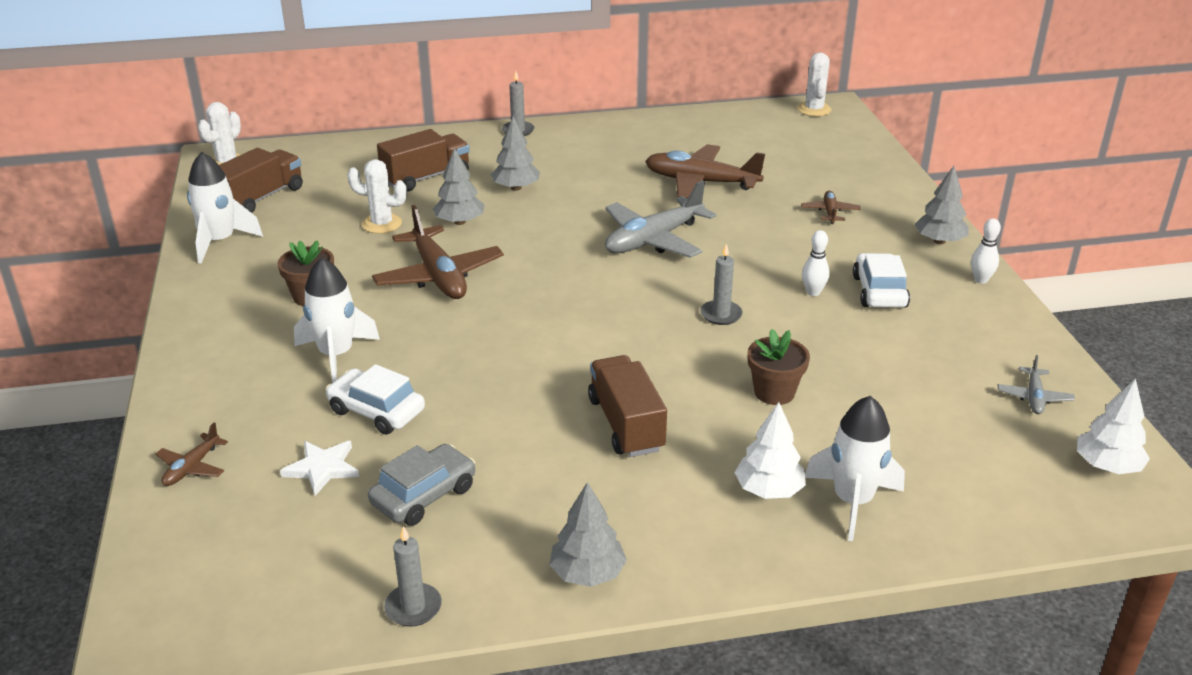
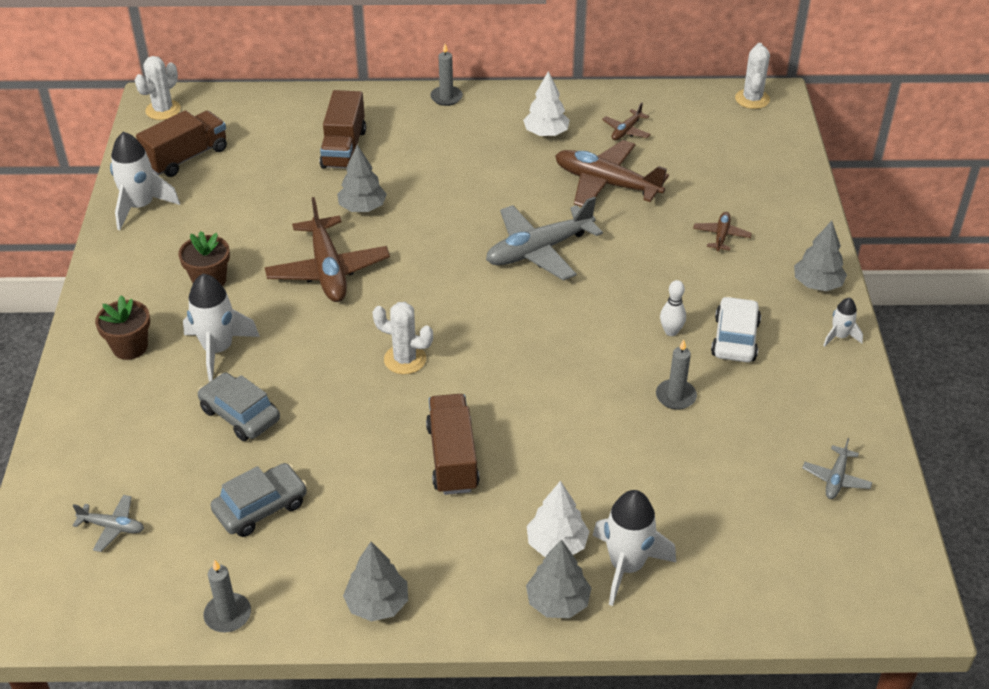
camera: 10 degrees right, 10 degrees up
(192, 467) = (76, 452): brown plane -> brown plane (626, 131)
(251, 535) = (112, 527): none -> grey plane
(322, 468) = (182, 468): white star -> none
(376, 411) = (240, 415): white car -> grey car
(382, 224) = (290, 202): white cactus -> white cactus (405, 359)
(426, 177) = (344, 148): brown truck -> brown truck turned 120 degrees clockwise
(516, 188) = (425, 171): grey tree -> grey tree (557, 602)
(721, 314) = (575, 347): grey candle -> grey candle (675, 396)
(774, 392) = (596, 441): brown flower pot -> brown flower pot (130, 347)
(980, 280) = (839, 336): white bowling pin -> white rocket
(1107, 466) = (873, 562): white tree -> white tree (546, 133)

